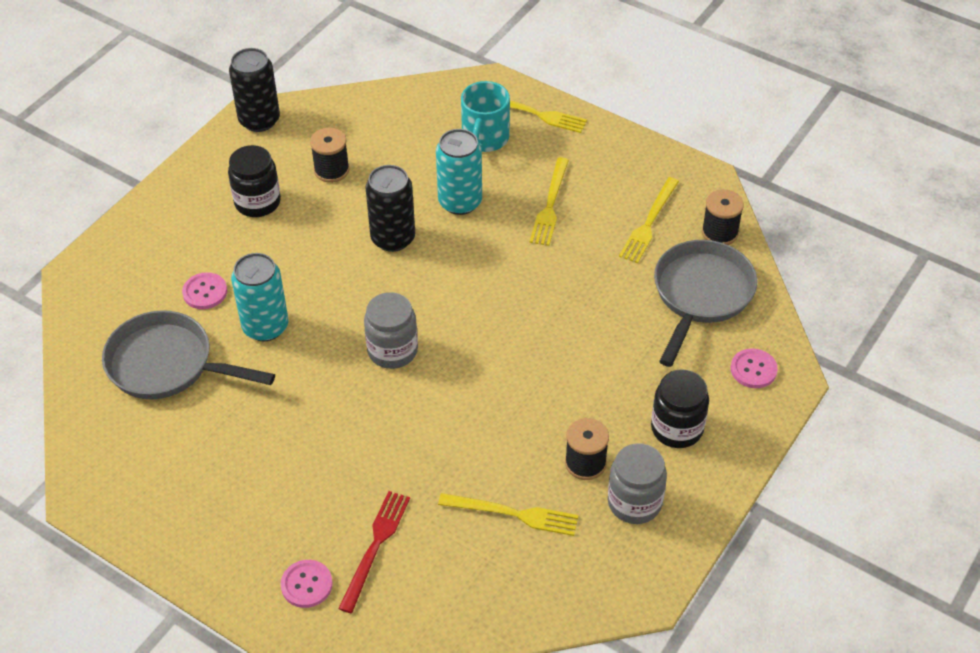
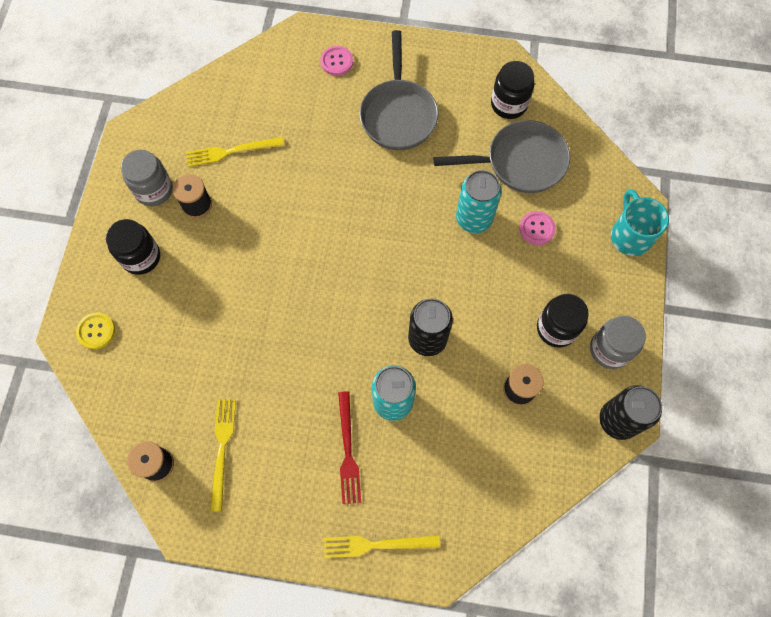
camera: 155 degrees right, 20 degrees up
(125, 436) = (509, 104): none -> black jar
(375, 546) = (308, 98): red fork -> red fork (348, 451)
(392, 350) = (371, 237): grey jar -> grey jar (609, 349)
(485, 139) = (407, 488): turquoise mug -> turquoise mug (630, 235)
(550, 205) = (315, 432): yellow fork -> none
(700, 295) = (156, 387): grey pan -> grey pan (398, 114)
(753, 369) = (96, 331): pink button -> yellow button

